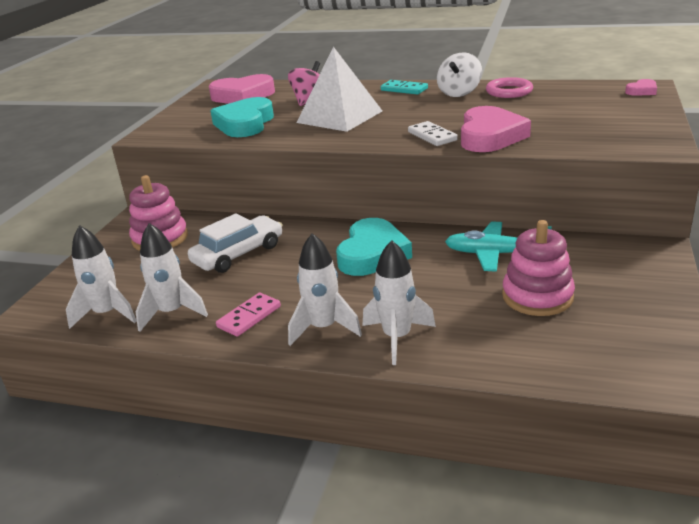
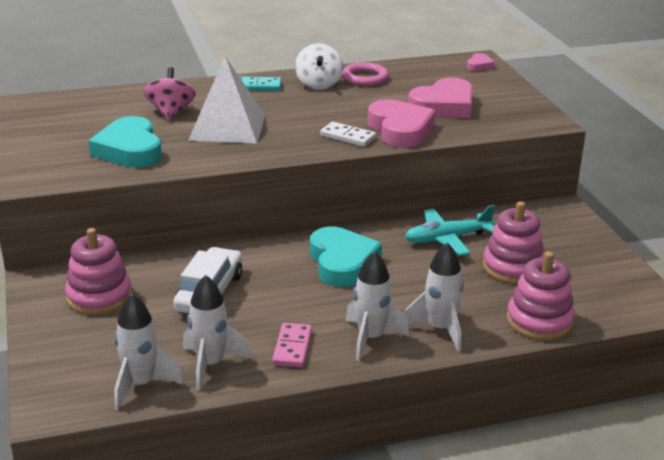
camera: 35 degrees left, 0 degrees up
(243, 96) = (77, 115): pink heart -> pink heart (443, 106)
(511, 359) = (539, 321): none -> pink stacking toy

